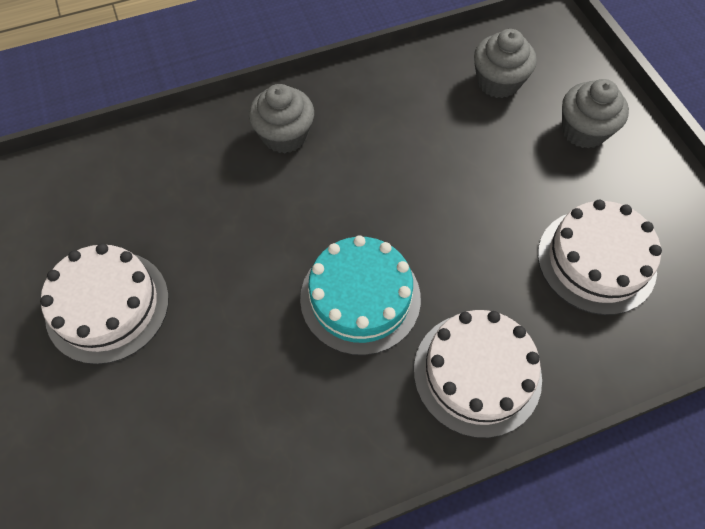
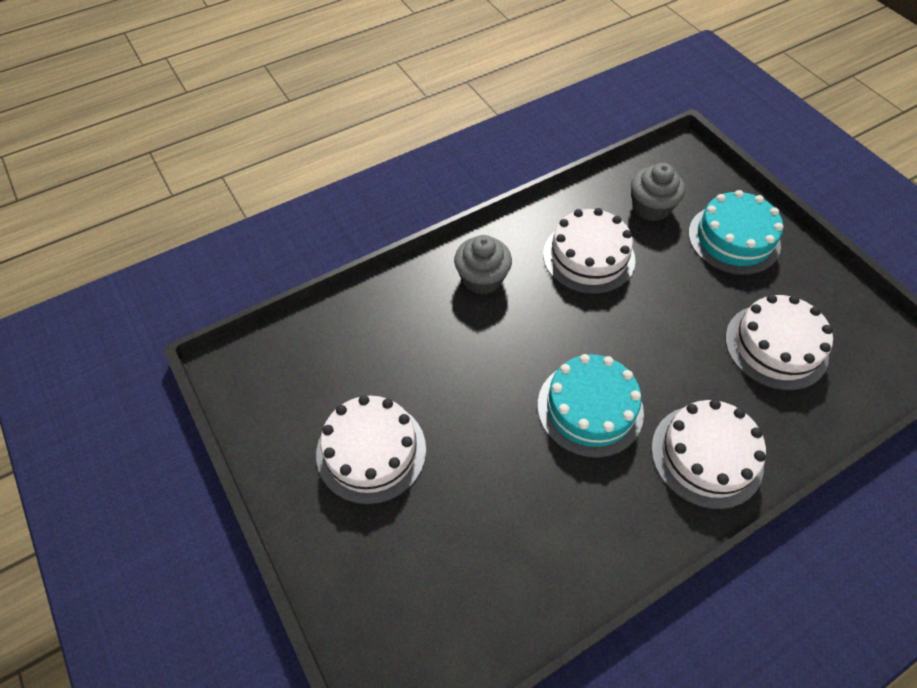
camera: 10 degrees left, 5 degrees down
(410, 128) = (588, 257): none -> white cake
(583, 130) = (733, 239): grey cupcake -> turquoise cake

